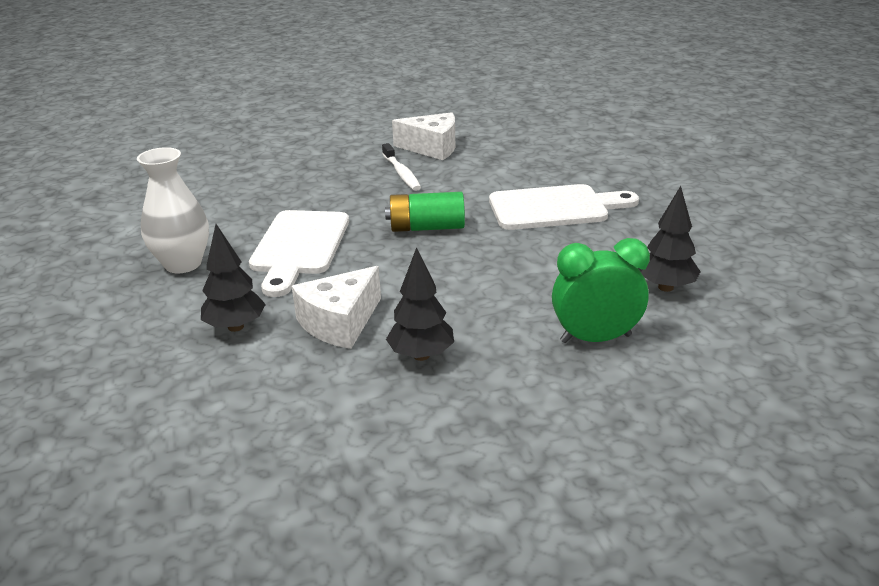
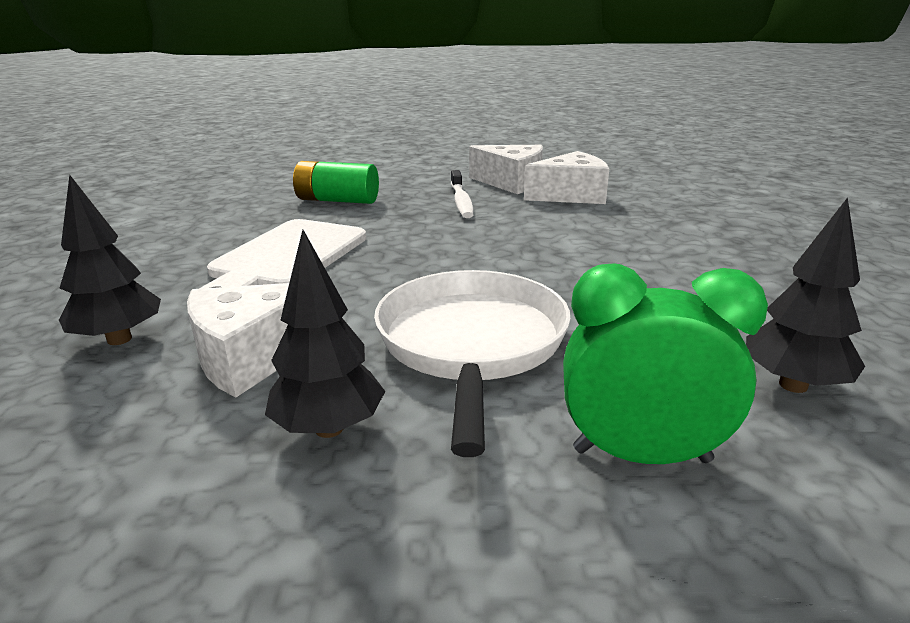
camera: 15 degrees right, 5 degrees down
(183, 264) = (141, 259): white vase -> none
(426, 227) = (454, 257): green battery -> green battery (337, 200)
(474, 292) = (472, 344): none -> white pan
(486, 156) = (571, 195): none -> white cheese
(555, 208) = (638, 254): white cutting board -> none

